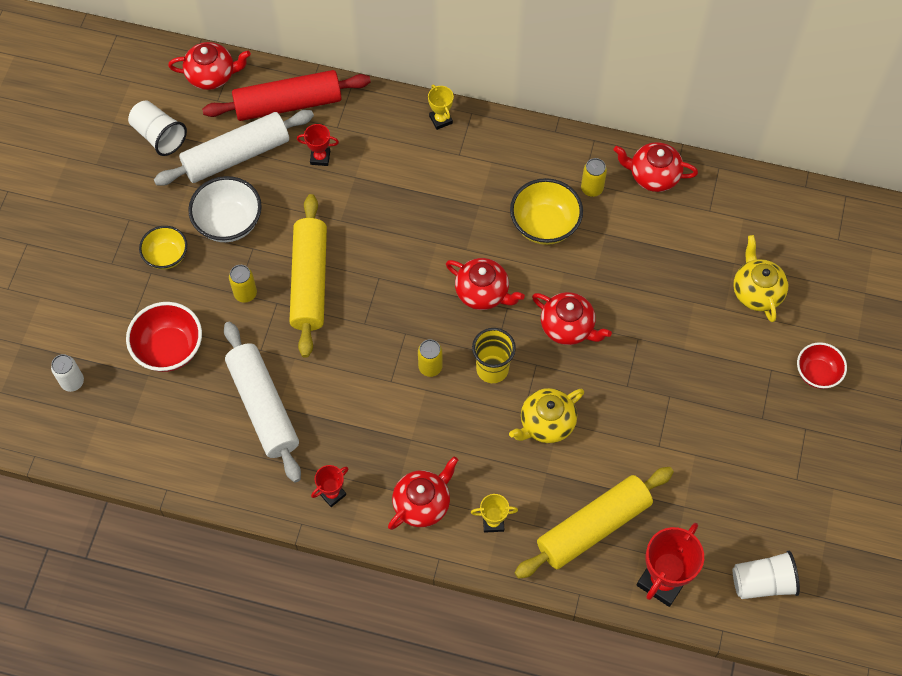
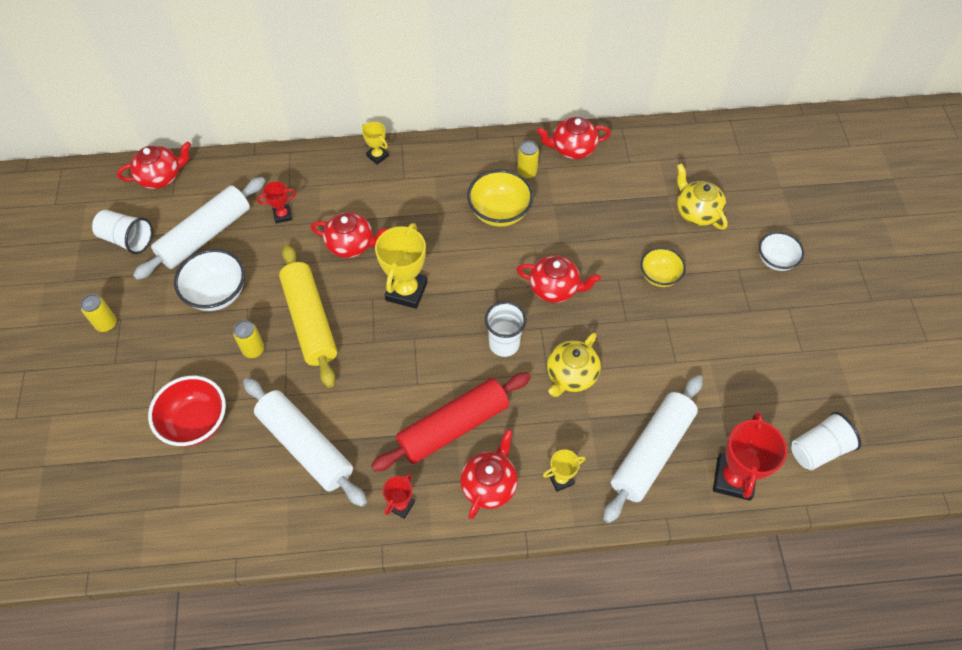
camera: 20 degrees left, 5 degrees down
(72, 382) = (107, 485): white can -> none
(166, 256) = (167, 340): yellow bowl -> yellow bowl (659, 276)
(288, 104) = (238, 180): red rolling pin -> red rolling pin (453, 427)
(415, 281) = (406, 291): none -> yellow trophy
(430, 367) = (448, 360): yellow can -> yellow can (106, 324)
(483, 293) = (469, 282): red teapot -> red teapot (351, 244)
(492, 369) = (504, 344): yellow cup -> white cup
(593, 527) = (651, 452): yellow rolling pin -> white rolling pin
(817, 373) = (775, 260): red bowl -> white bowl

